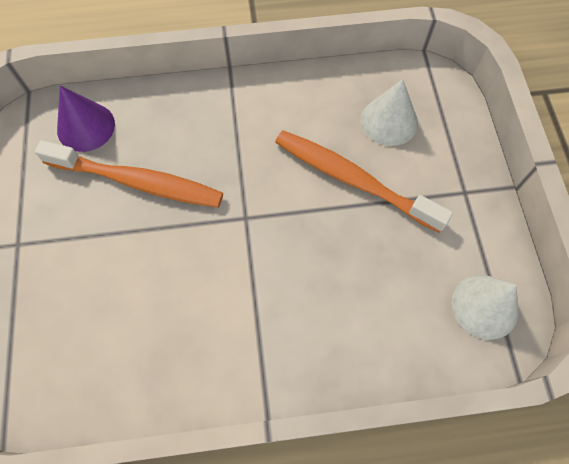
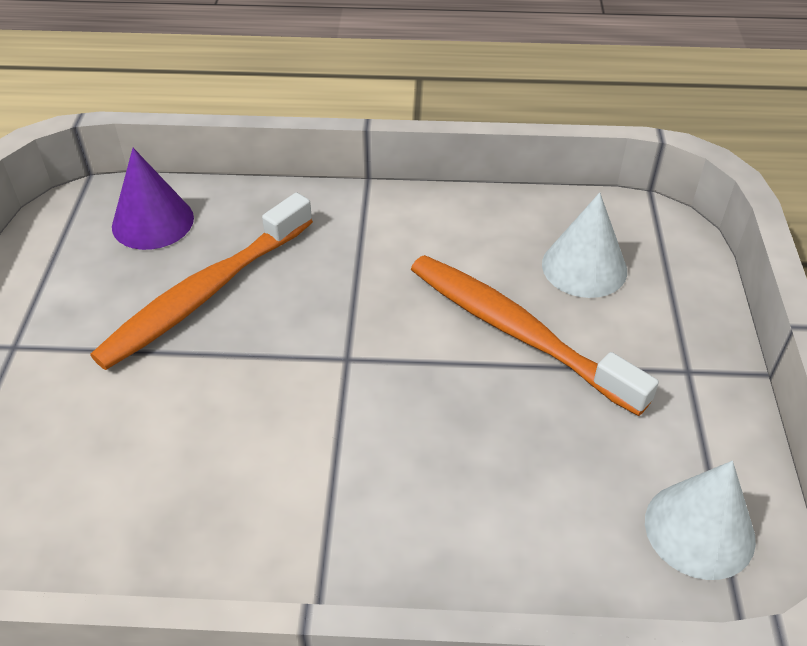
camera: 10 degrees right, 20 degrees down
(138, 182) = (204, 293): orange toothbrush -> orange toothbrush turned 105 degrees clockwise

